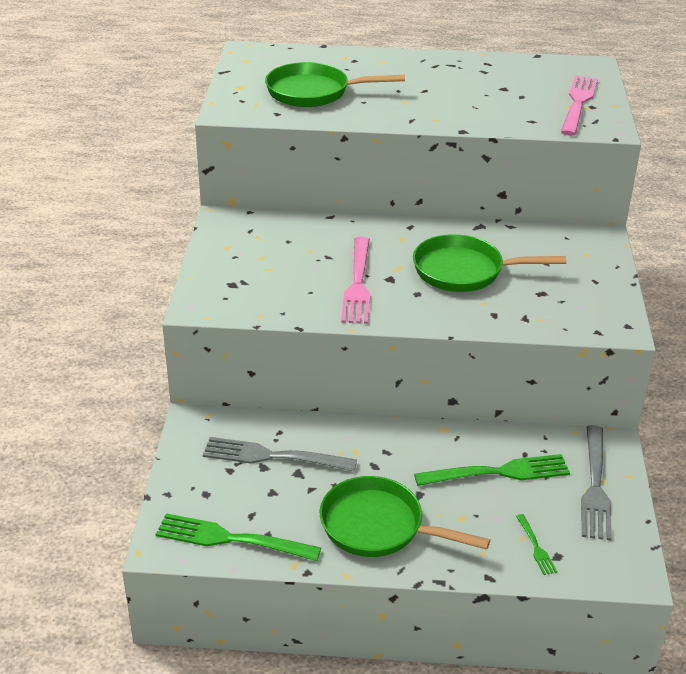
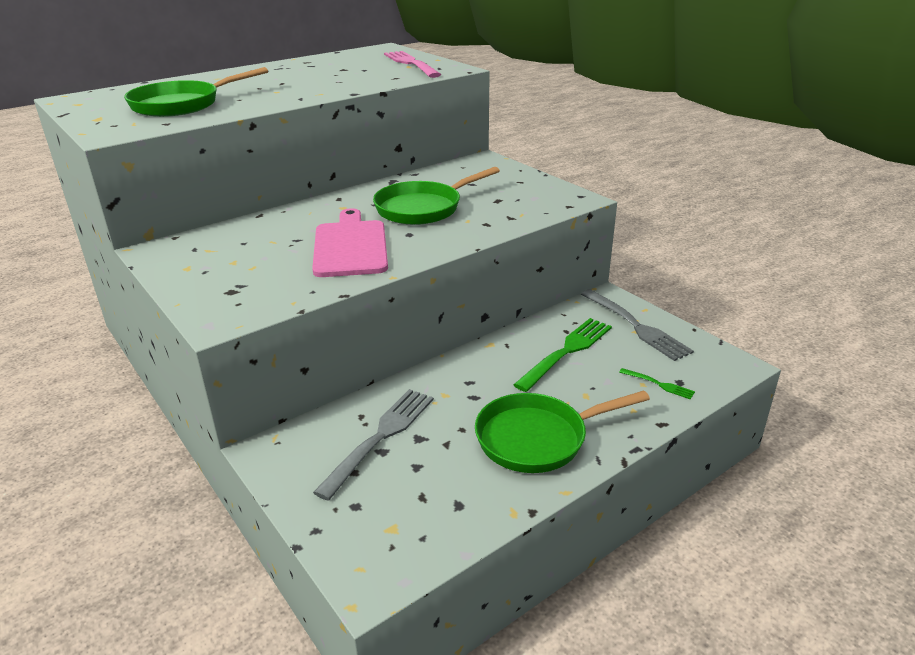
camera: 40 degrees left, 5 degrees down
(231, 539) = (430, 529): green fork -> none
(273, 456) = (380, 437): grey fork -> grey fork turned 150 degrees clockwise
(358, 283) = (350, 246): pink fork -> pink cutting board

